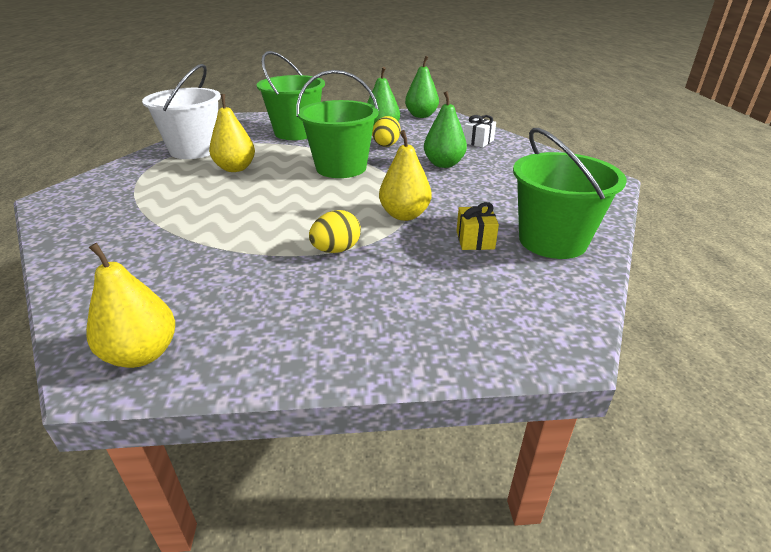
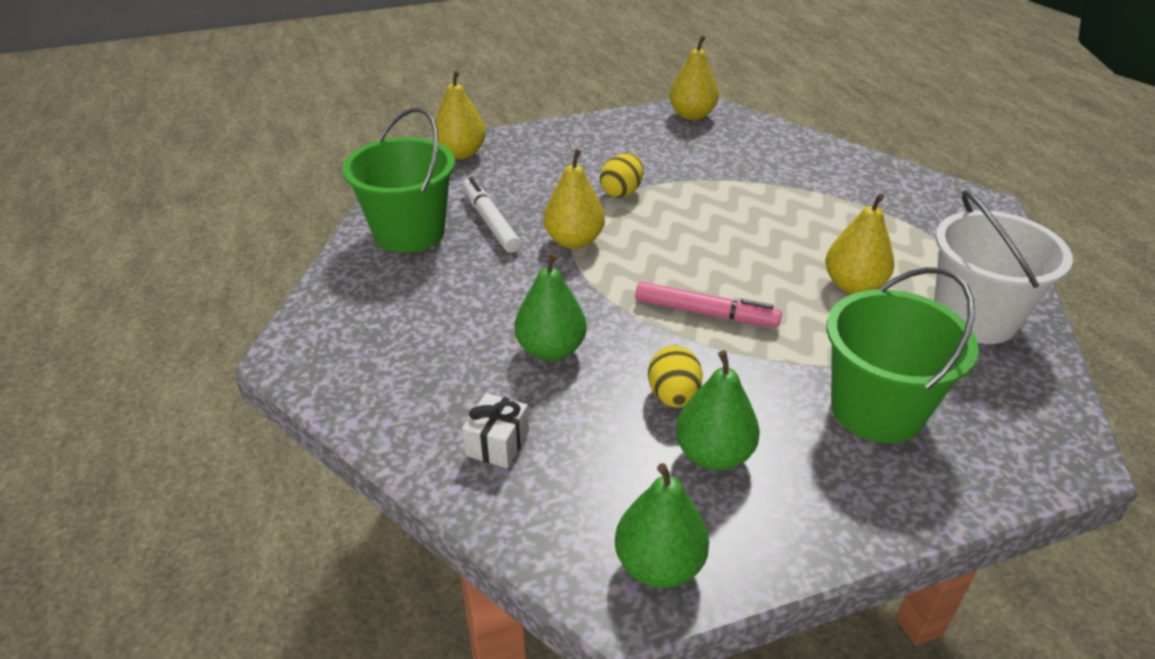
camera: 165 degrees right, 5 degrees up
(341, 168) = (705, 313): green bucket -> pink marker
(475, 240) = (490, 222): yellow gift -> white marker
(510, 335) = (461, 153): none -> yellow pear

